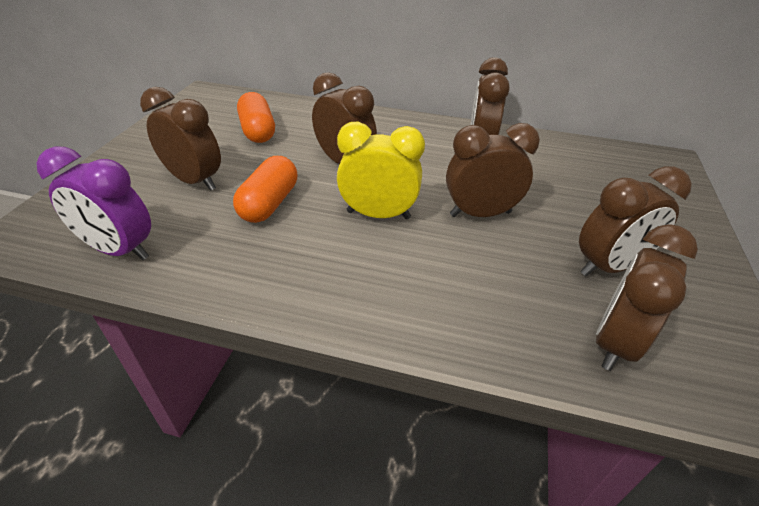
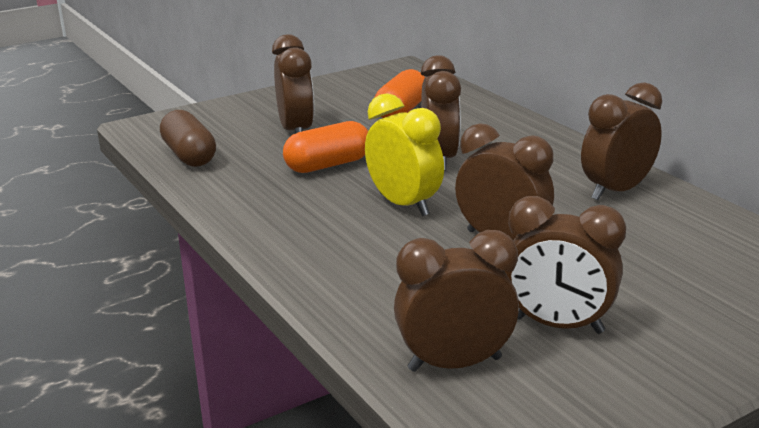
camera: 45 degrees right, 15 degrees down
(119, 250) = (189, 155): purple clock -> brown capsule

